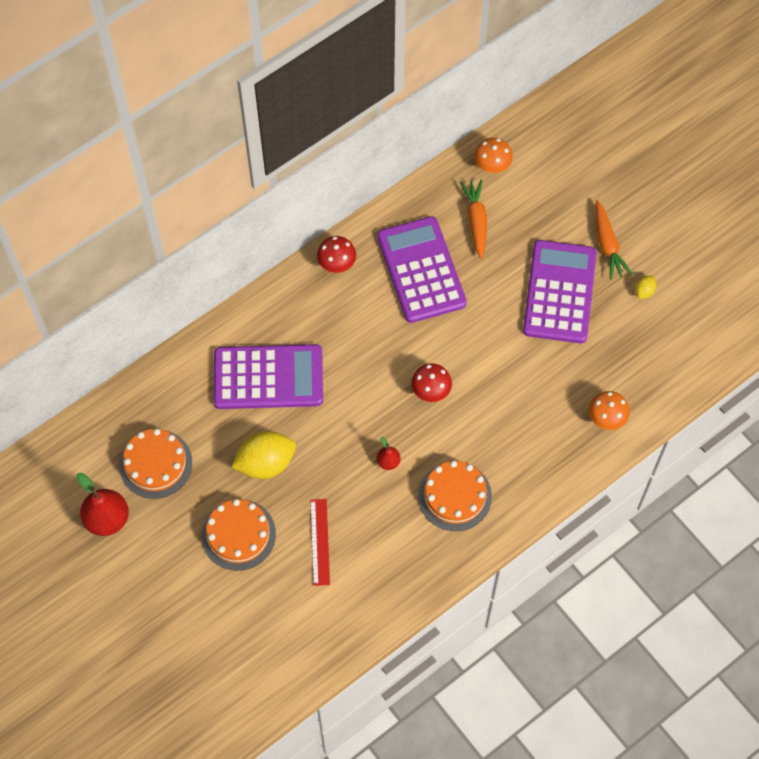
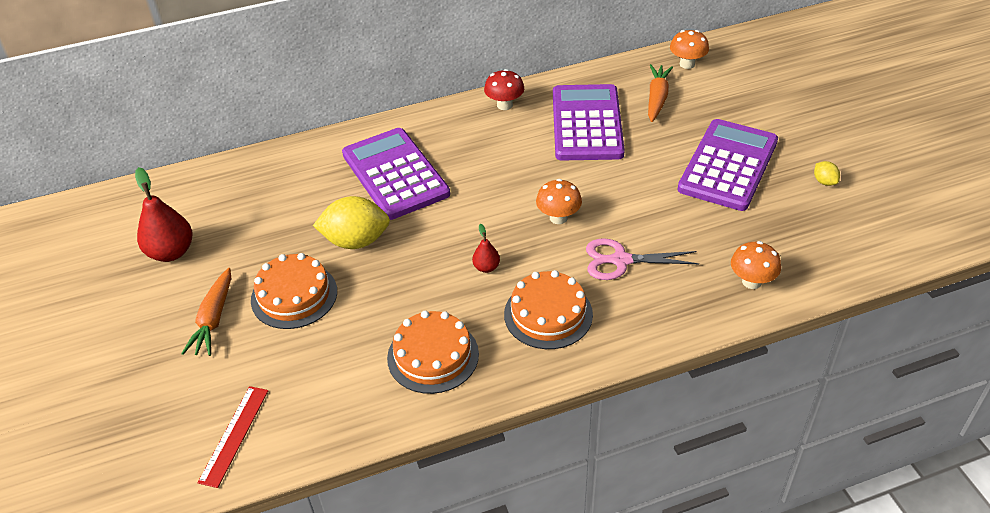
camera: 20 degrees right, 20 degrees down
(155, 464) = (246, 218): orange cake -> orange cake (433, 356)
(268, 377) = (395, 174): purple calculator -> purple calculator turned 135 degrees counterclockwise
(319, 542) = (377, 322): red ruler -> red ruler (234, 435)
(431, 391) = (558, 218): red mushroom -> orange mushroom
(496, 425) = (620, 260): none -> pink scissors
(607, 244) = (792, 138): orange carrot -> orange carrot (214, 319)
(644, 291) = (824, 182): yellow lemon -> yellow lemon turned 75 degrees counterclockwise

